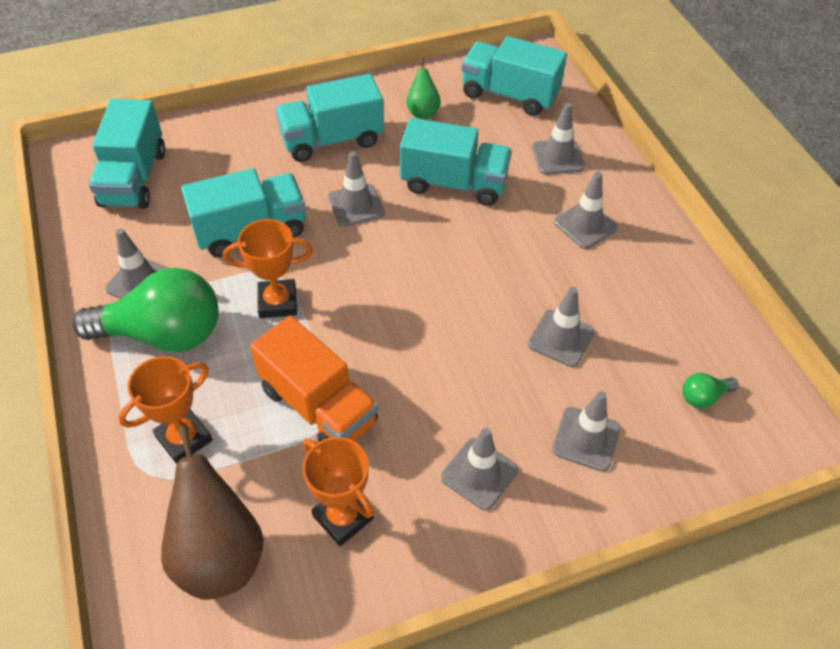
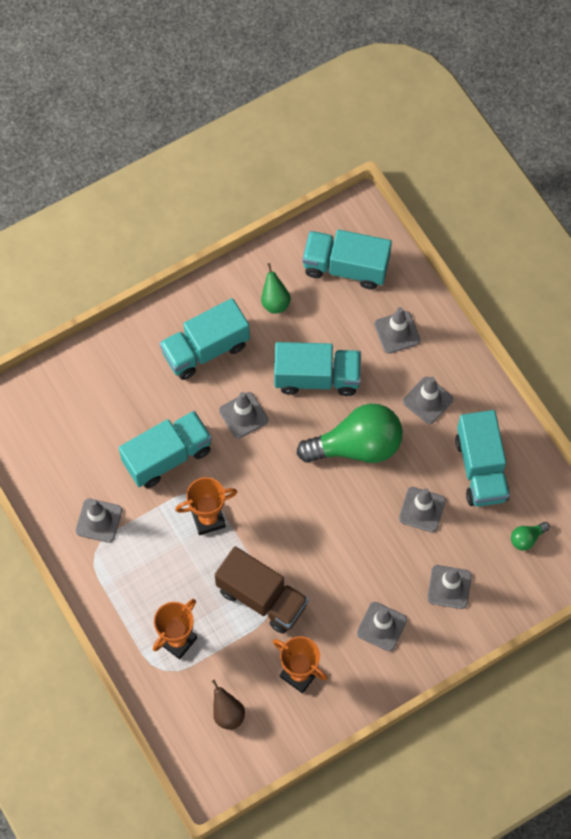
camera: 10 degrees left, 15 degrees up
(134, 178) = (55, 422): turquoise truck -> turquoise truck (481, 468)
(163, 334) = (133, 562): green light bulb -> green light bulb (357, 446)
(219, 555) = (227, 713): brown pear -> brown pear, size x0.52
(318, 406) = (262, 597): orange truck -> brown truck

